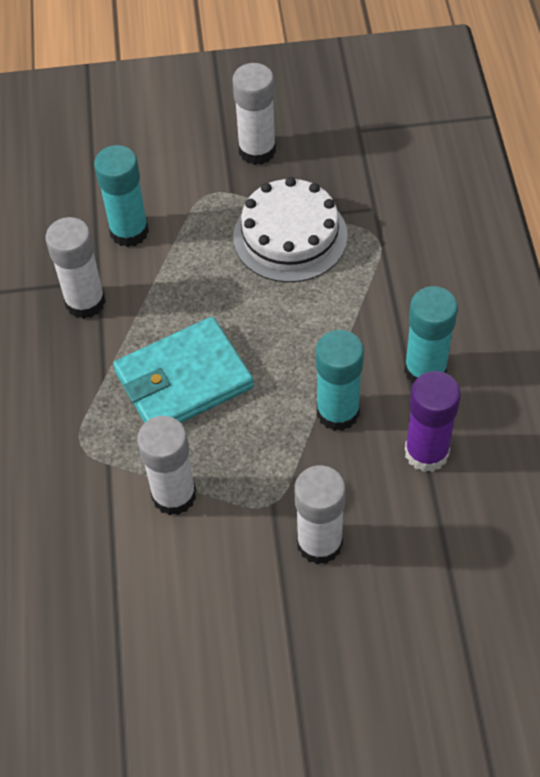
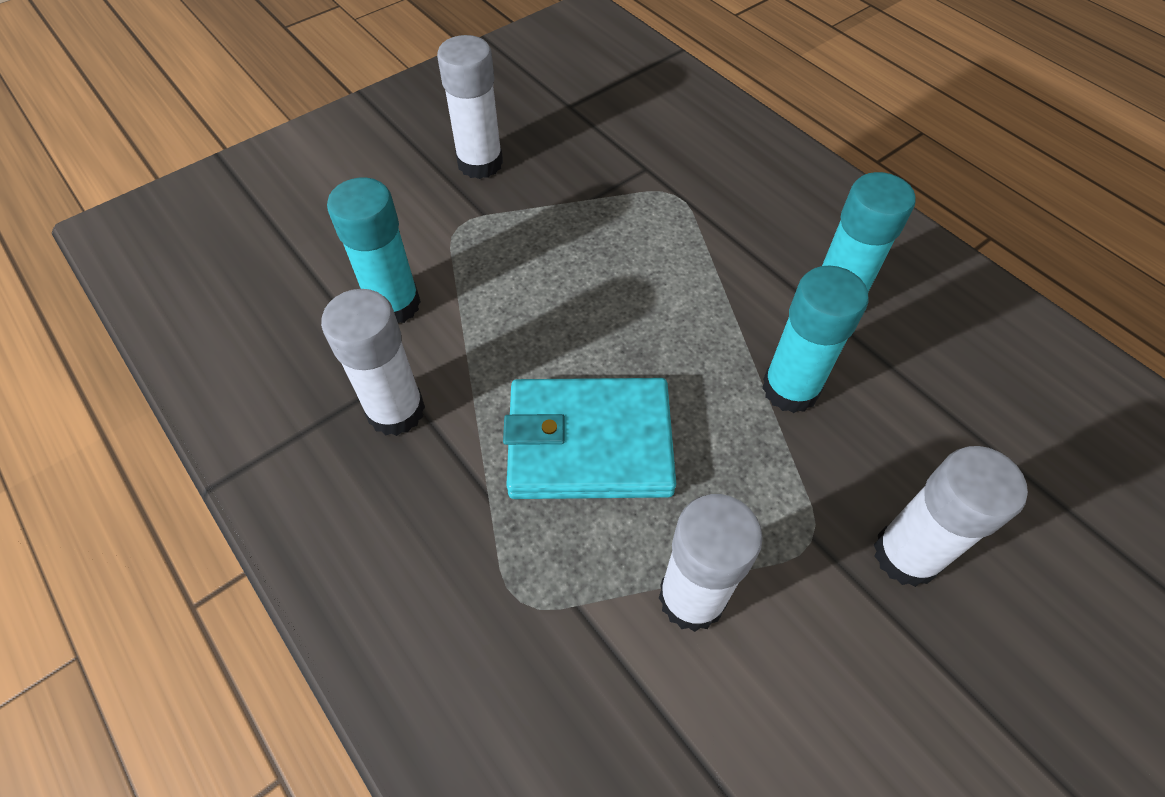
camera: 35 degrees left, 0 degrees up
(184, 380) = (589, 443): turquoise wallet -> turquoise wallet turned 60 degrees clockwise
(290, 236) = (583, 230): white cake -> none
(426, 452) = (916, 383): purple glue stick -> none

